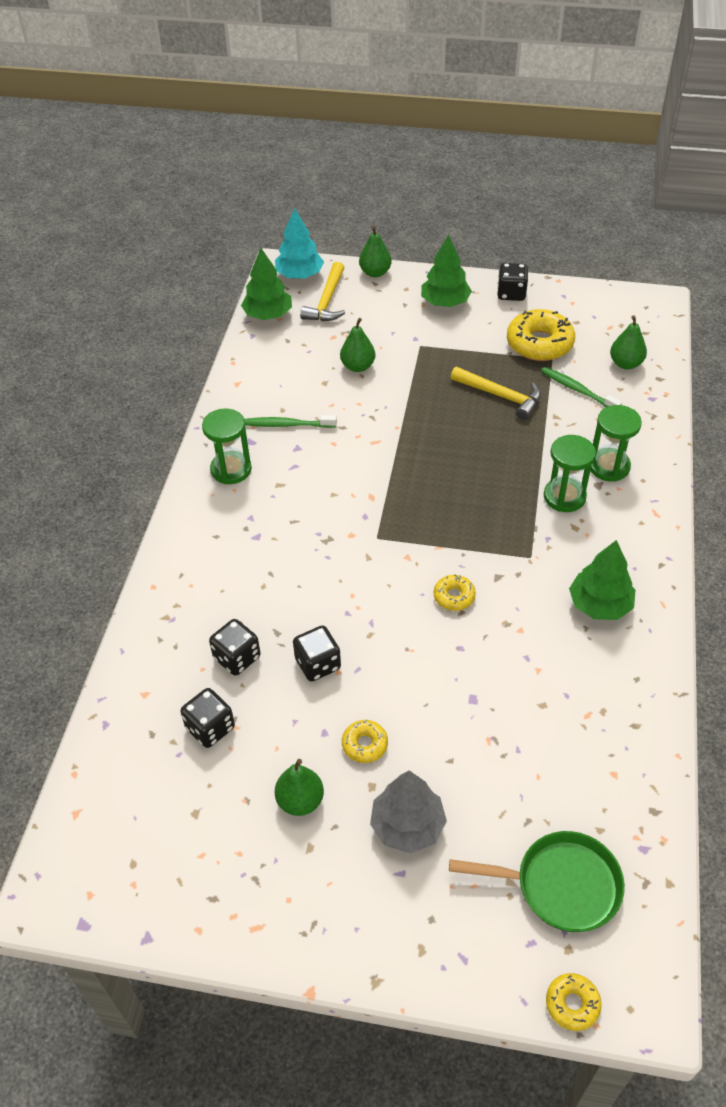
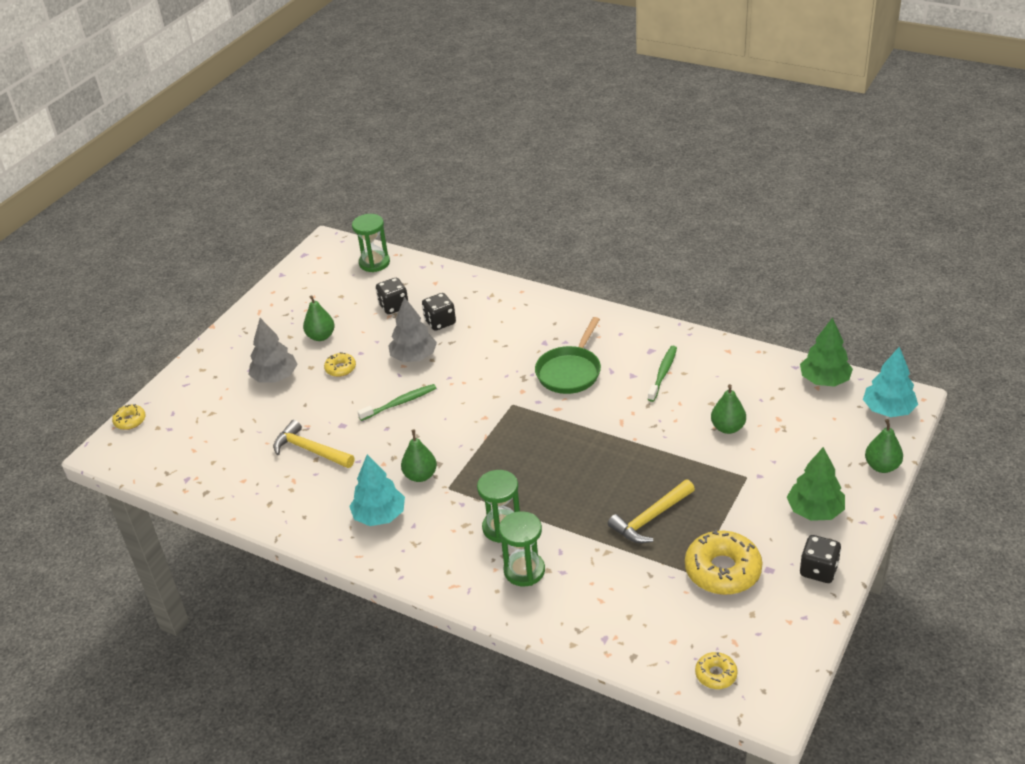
camera: 110 degrees right, 10 degrees down
(231, 469) = (621, 337): green hourglass -> green hourglass (374, 263)
(318, 664) = (414, 357): black dice -> grey tree
(327, 301) = (838, 423): yellow hammer -> yellow hammer (310, 450)
(454, 596) = (433, 434): yellow donut -> yellow donut (716, 674)
(560, 885) = (193, 434): green pan -> green pan (570, 372)
(578, 390) = (638, 580): green toothbrush -> green toothbrush (400, 403)
(599, 605) = (379, 516): green tree -> turquoise tree
(625, 364) = (666, 634): green pear -> green pear (420, 475)

